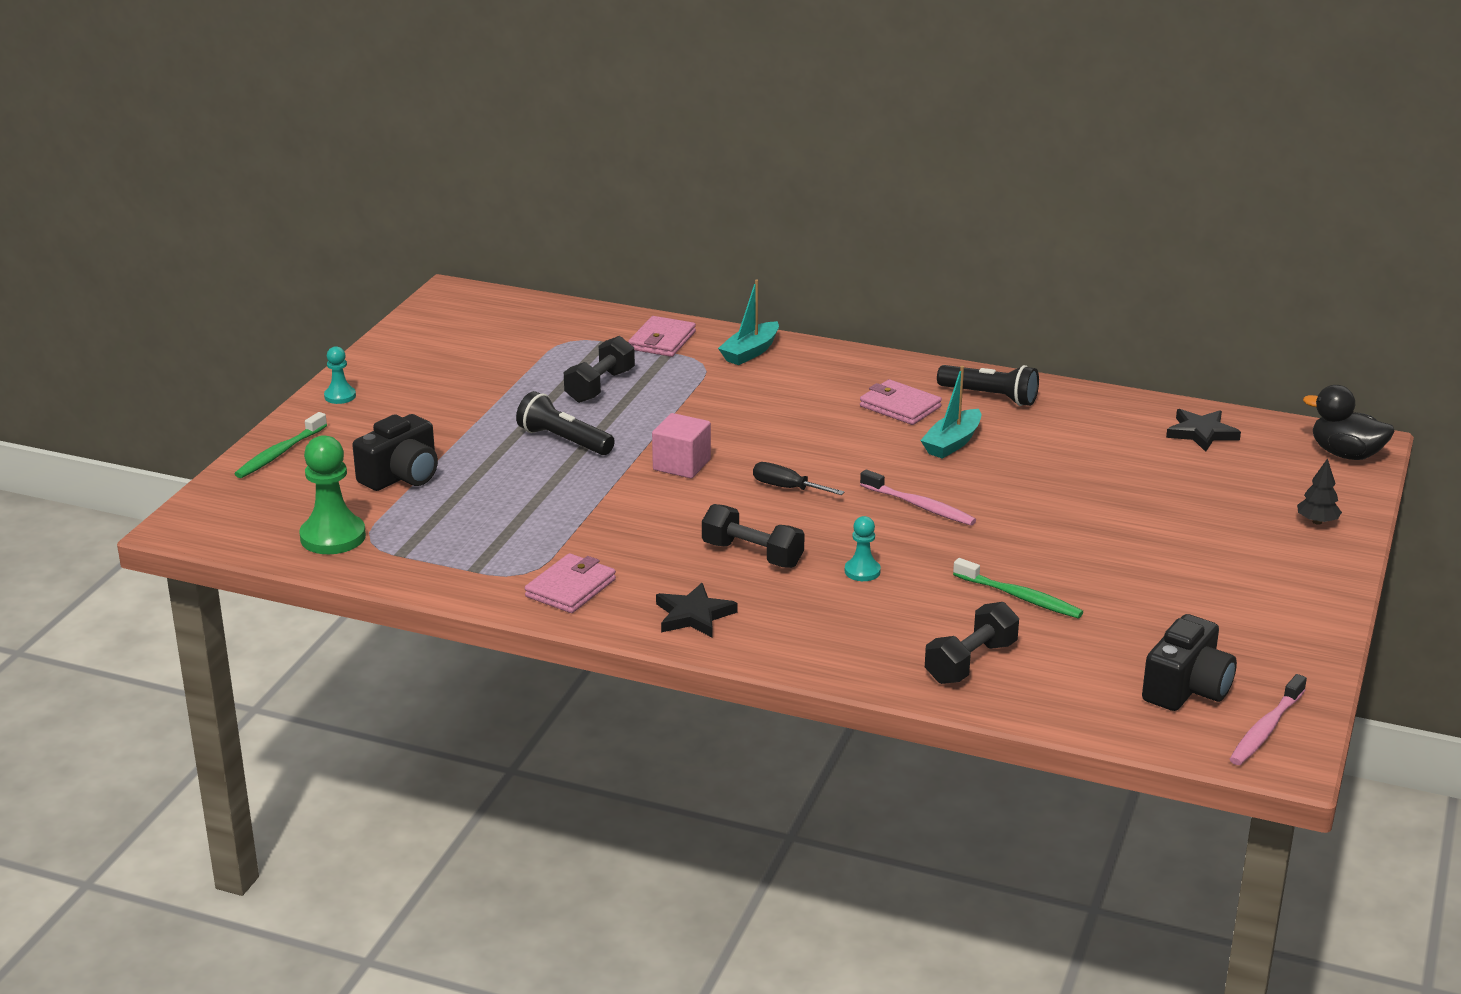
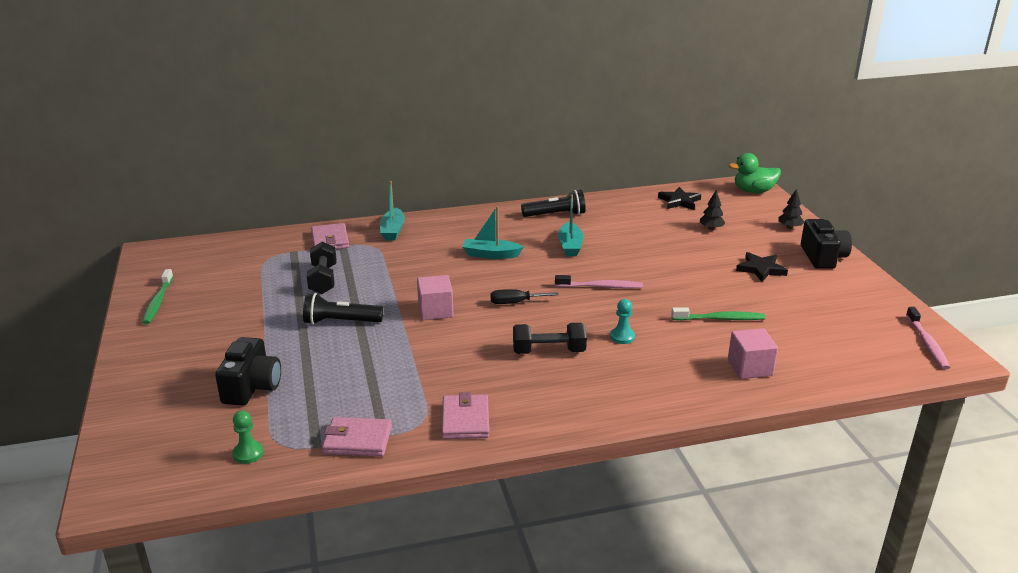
camera: 35 degrees left, 0 degrees up
(279, 453) = (133, 405): green toothbrush -> green toothbrush (158, 302)
(333, 537) = (248, 453): green pawn -> green pawn, size x0.54
(340, 396) = (139, 346): turquoise pawn -> none
(693, 615) = (565, 405): black star -> black star (761, 269)
(833, 421) = (491, 255): none -> turquoise boat
(900, 407) = (516, 235): pink wallet -> pink wallet (357, 440)
(970, 662) = (749, 368): black dumbbell -> pink cube
(1187, 689) = (864, 337): black camera -> black camera (822, 257)
(1190, 484) = (711, 228): none -> black tree
(1346, 454) = (753, 191): black duck -> green duck

